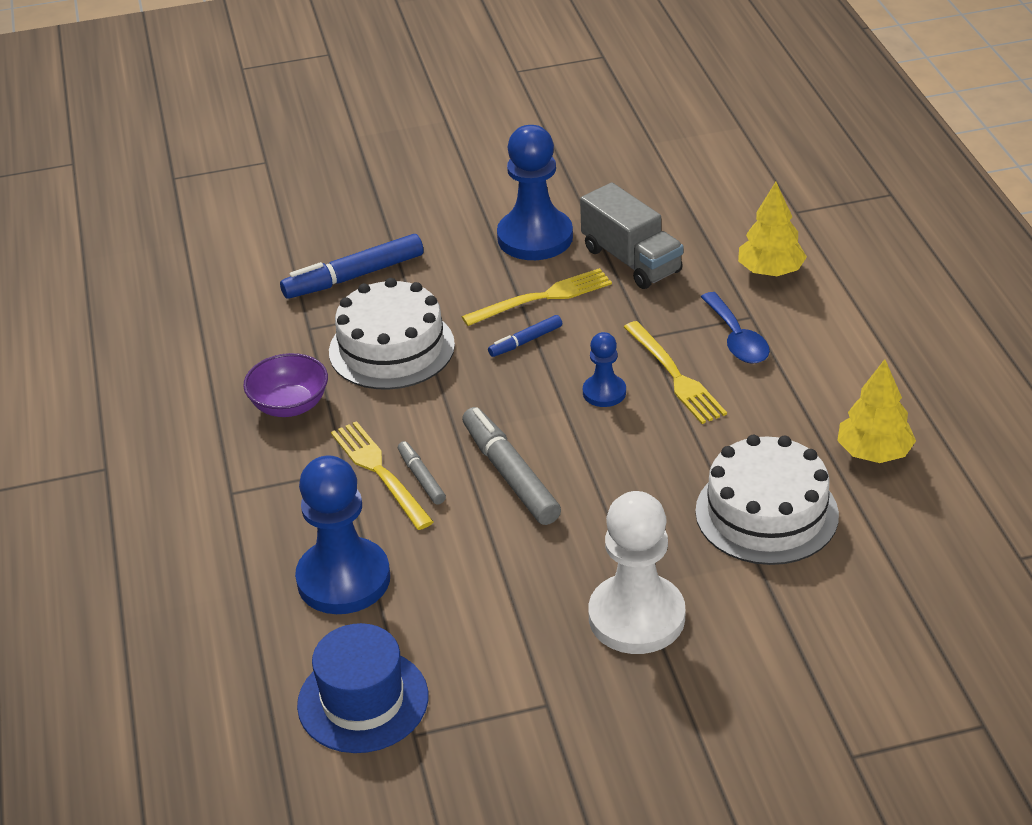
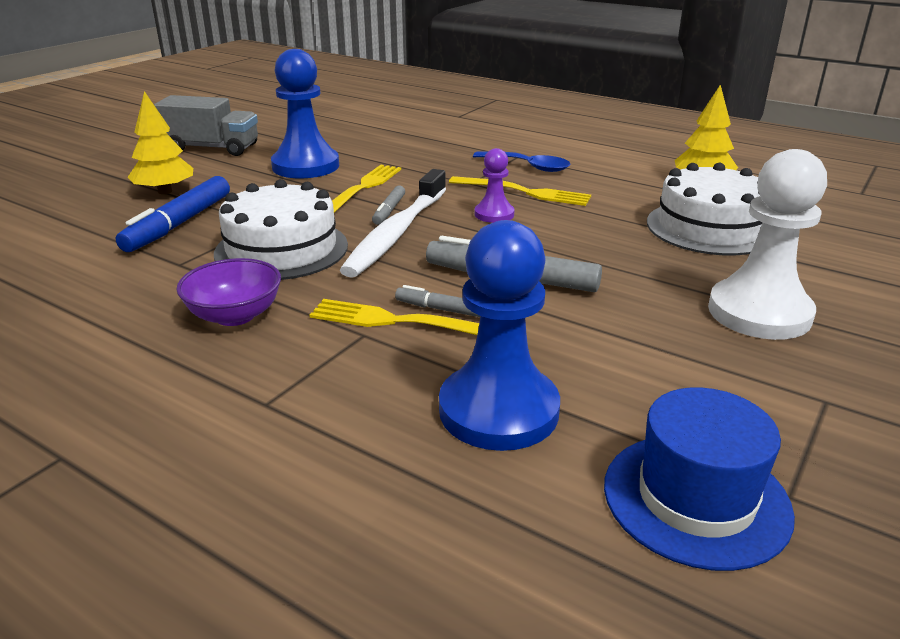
camera: 45 degrees left, 10 degrees down
(495, 374) = (396, 233): none -> white toothbrush
(525, 341) = (389, 211): blue marker -> grey marker
(604, 392) = (494, 214): blue pawn -> purple pawn
(631, 260) = (394, 157): grey truck -> grey truck (212, 148)
(770, 271) = (490, 138): yellow tree -> yellow tree (165, 191)

